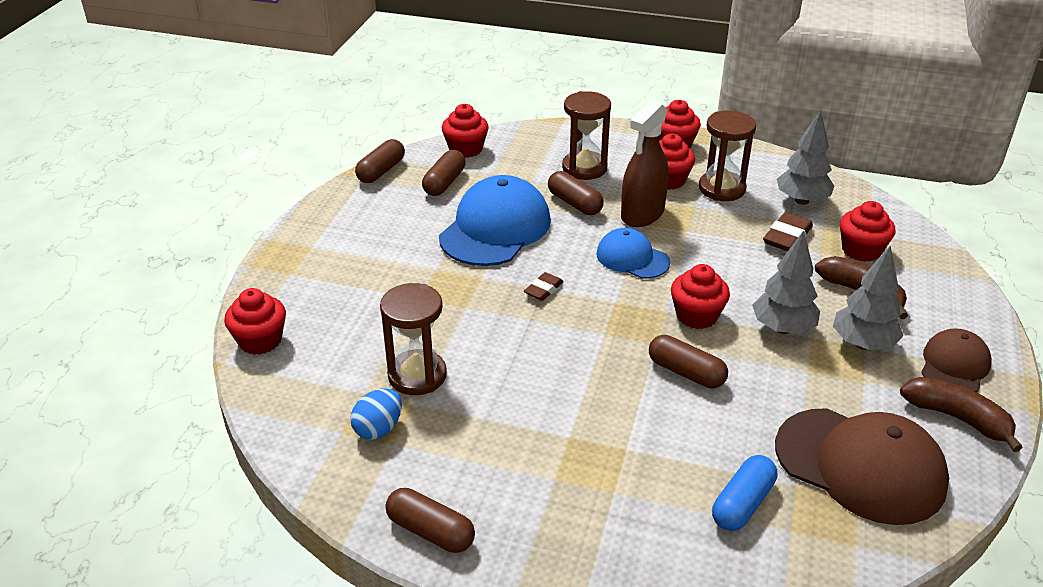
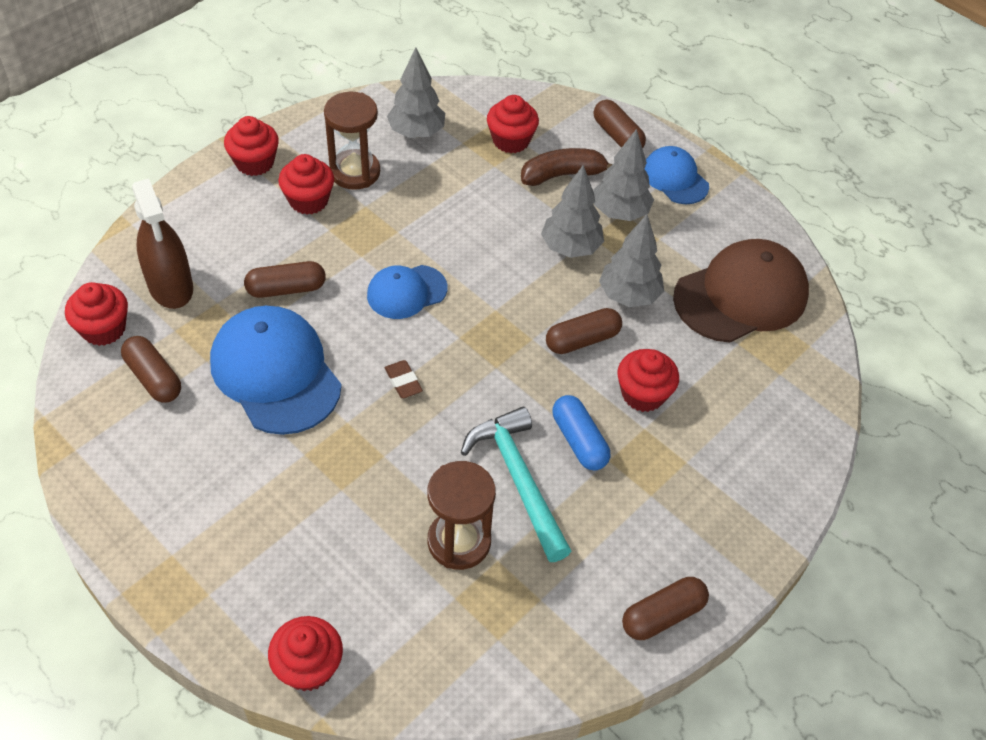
camera: 65 degrees left, 15 degrees up
(378, 429) = (513, 605): blue egg -> none
(381, 171) = (76, 426): brown capsule -> brown capsule (617, 136)
(502, 387) = (518, 480): none -> turquoise hammer
(584, 168) = (232, 250): brown hourglass -> none
(642, 214) = (346, 248): brown spray bottle -> brown spray bottle (171, 286)
(696, 316) = (517, 293): red cupcake -> red cupcake (643, 394)
(742, 504) = (741, 386): blue capsule -> blue capsule (579, 441)
(769, 384) = (629, 295): none -> grey tree
(787, 237) = (459, 173): brown eraser -> none
(954, 365) = (675, 178): brown cap -> blue cap
(957, 418) = (726, 213): brown banana -> none

